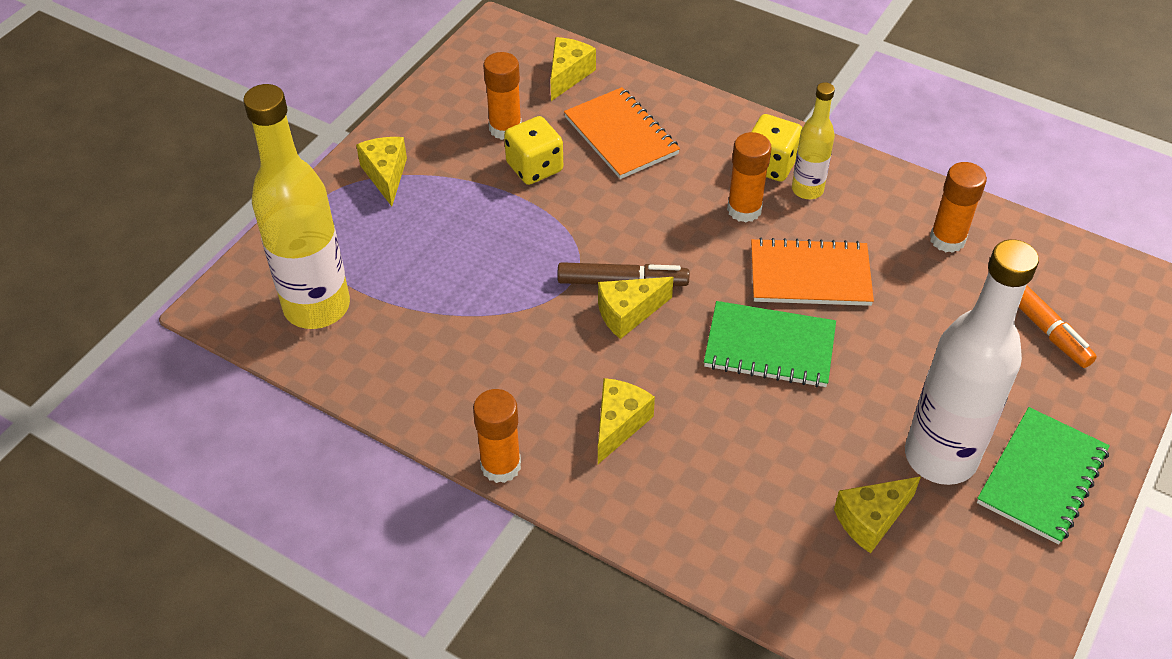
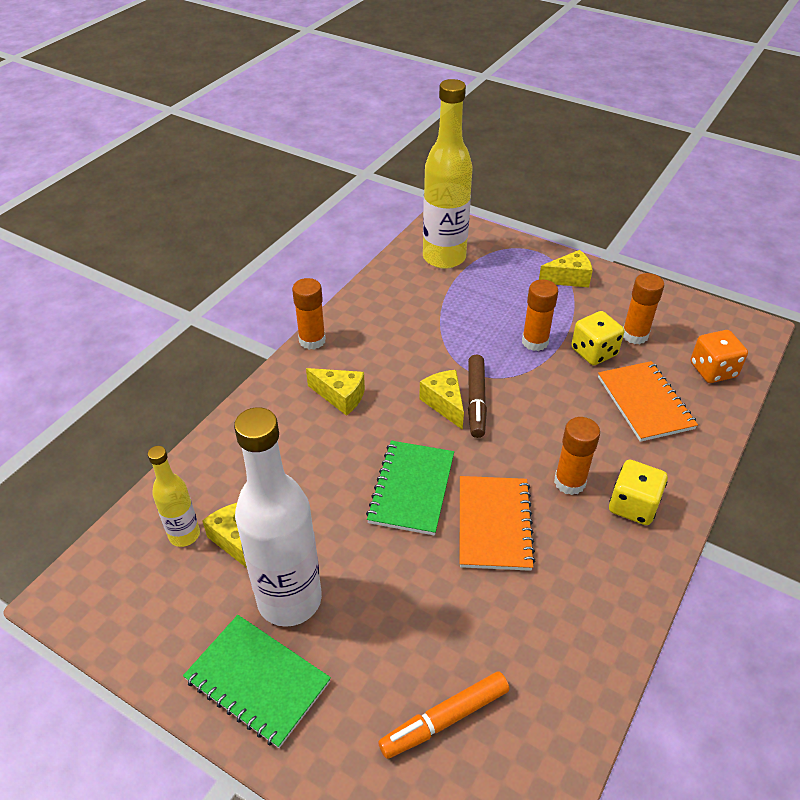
camera: 90 degrees right, 5 degrees down
(568, 75) = (713, 370): yellow cheese -> orange dice
(621, 135) = (645, 403): orange notebook -> orange notebook turned 75 degrees counterclockwise
(807, 190) = (605, 532): yellow bottle -> yellow bottle (184, 535)
(947, 239) = (555, 648): orange glue stick -> orange glue stick (535, 342)

